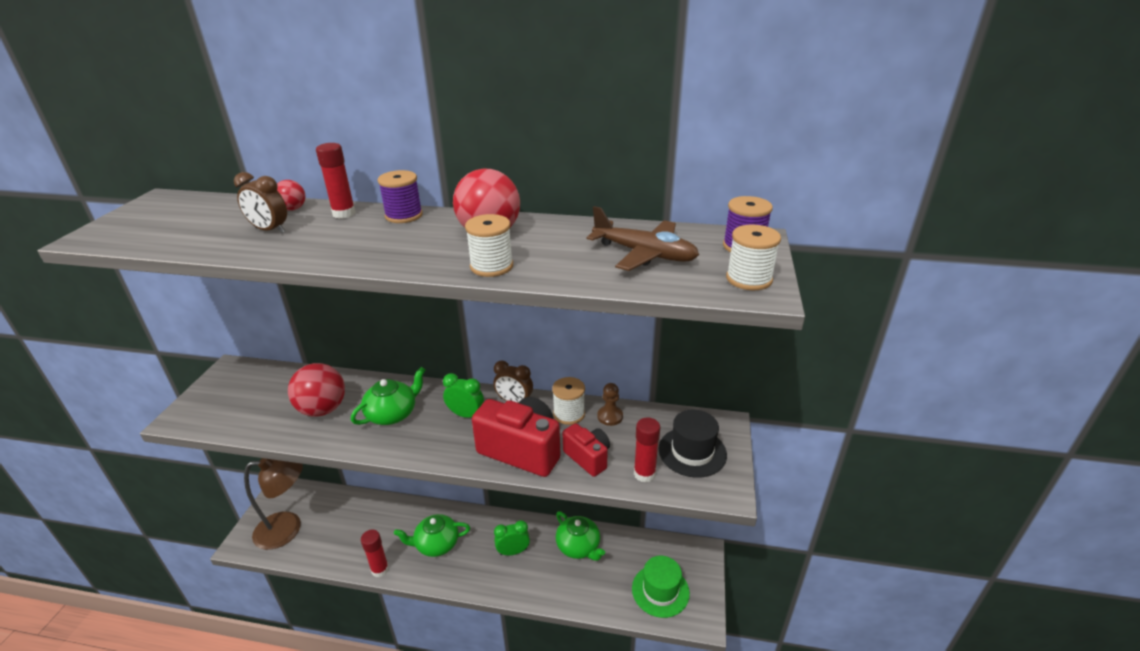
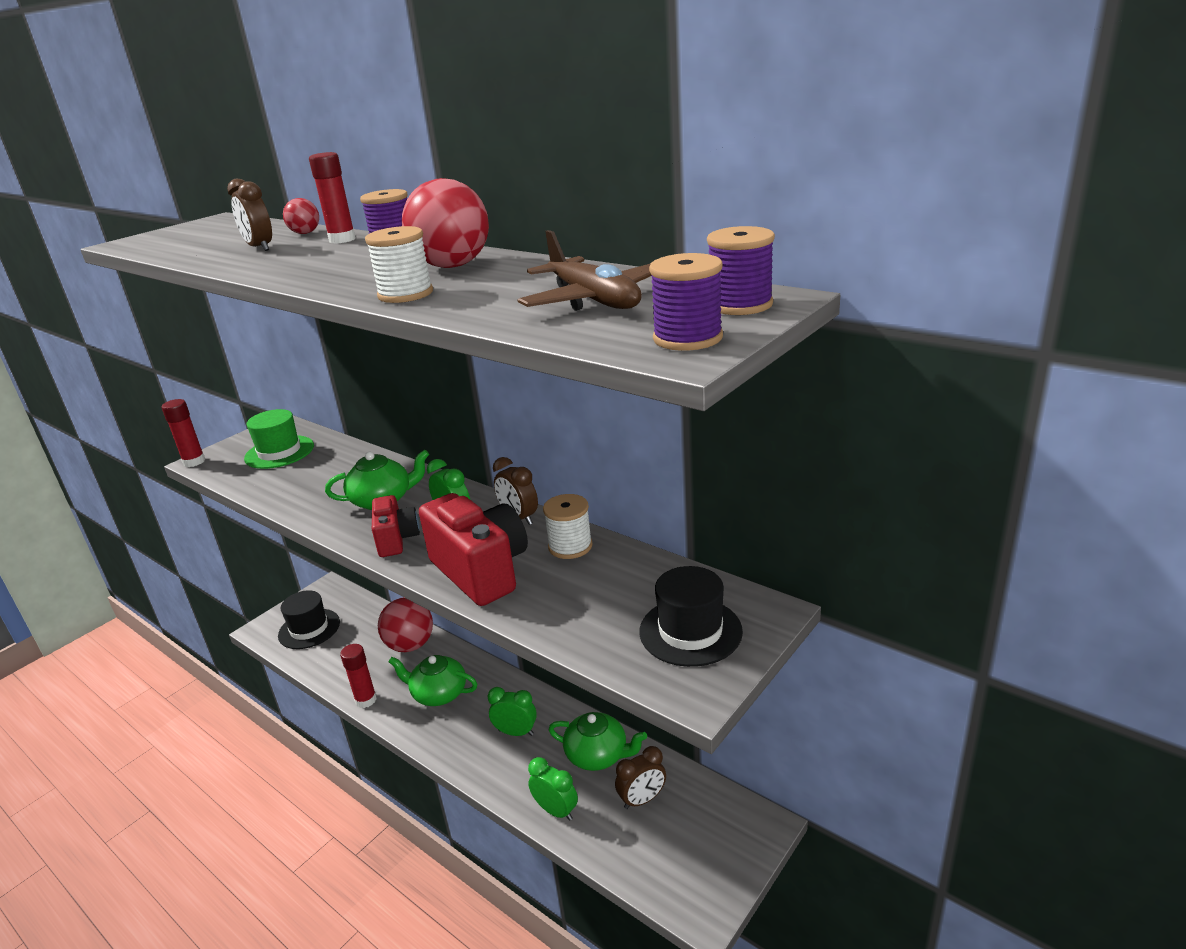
camera: 30 degrees right, 5 degrees down
(288, 529) = (309, 629): brown lamp -> black hat
(323, 409) = (323, 480): red ball -> red ball (410, 645)
(575, 595) = (556, 810): none -> green clock
(578, 546) = (597, 755): green teapot -> green teapot turned 60 degrees counterclockwise
(588, 458) = (549, 600): red camera -> red camera (396, 540)
(610, 416) = (618, 562): brown pawn -> none
(625, 565) = (642, 800): none -> brown clock
(644, 474) = (603, 638): red glue stick -> red glue stick (194, 462)
(660, 590) = (669, 850): green hat -> green hat (279, 452)
(749, 279) = (687, 338): white spool -> purple spool

